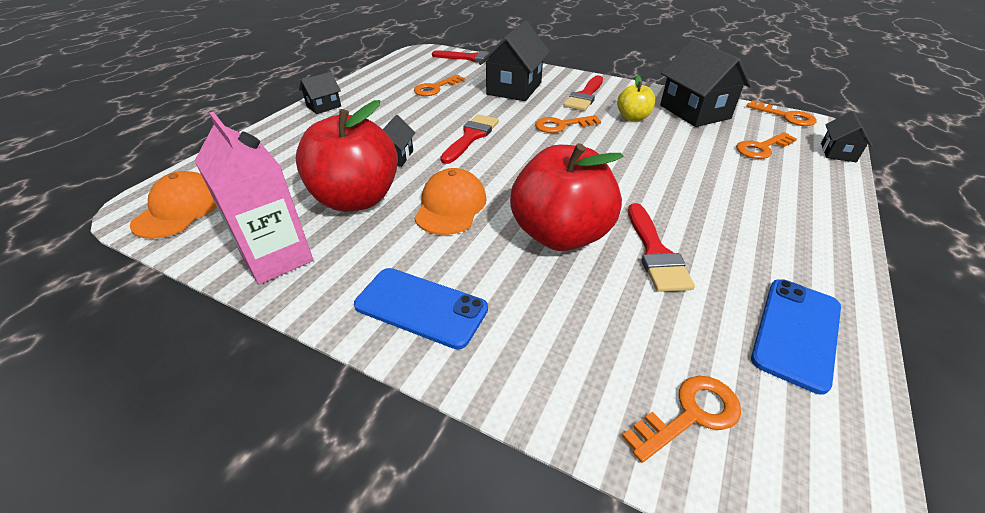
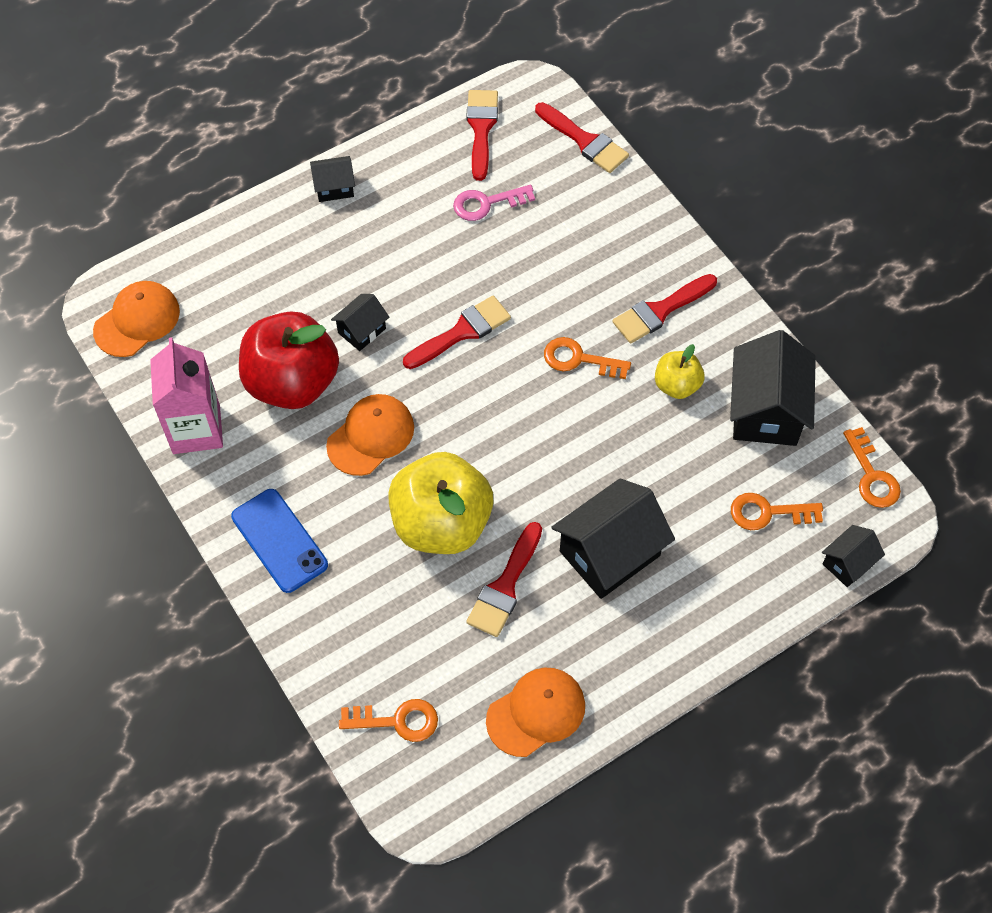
camera: 30 degrees right, 20 degrees up
(406, 67) = (481, 129): none -> red brush
(435, 88) = (487, 203): orange key -> pink key
(514, 88) = (584, 250): black house -> black house (609, 553)
(560, 235) = (441, 523): red apple -> yellow apple
(796, 332) = (536, 712): blue phone -> orange cap

